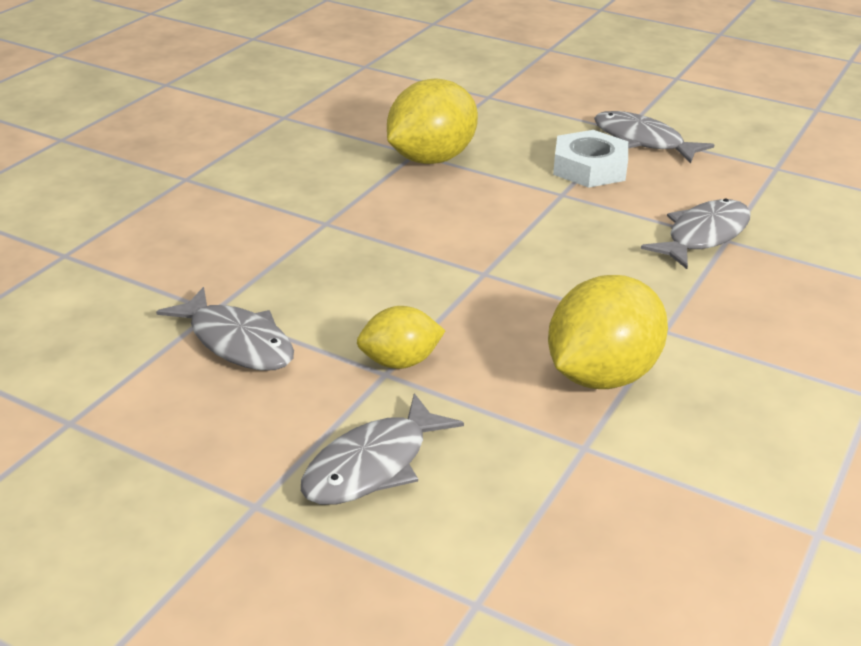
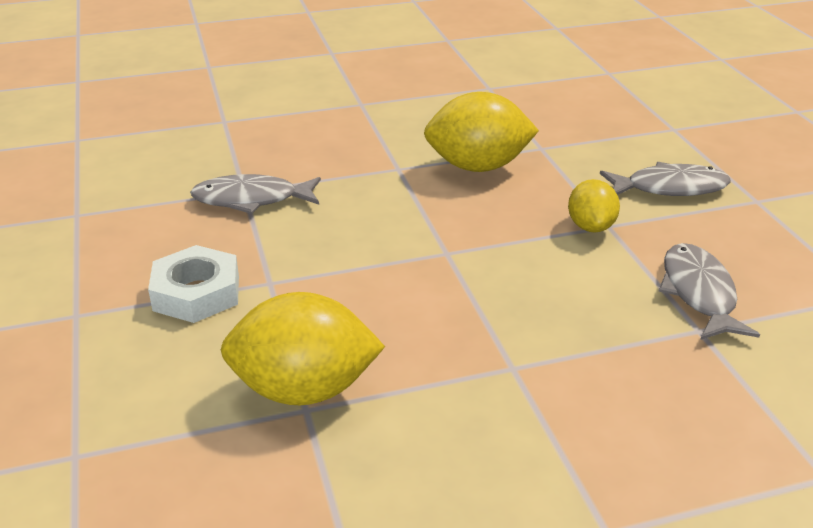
camera: 135 degrees left, 0 degrees up
(400, 362) = (590, 226): yellow lemon -> yellow lemon turned 60 degrees clockwise
(643, 141) = (93, 293): grey fish -> none

